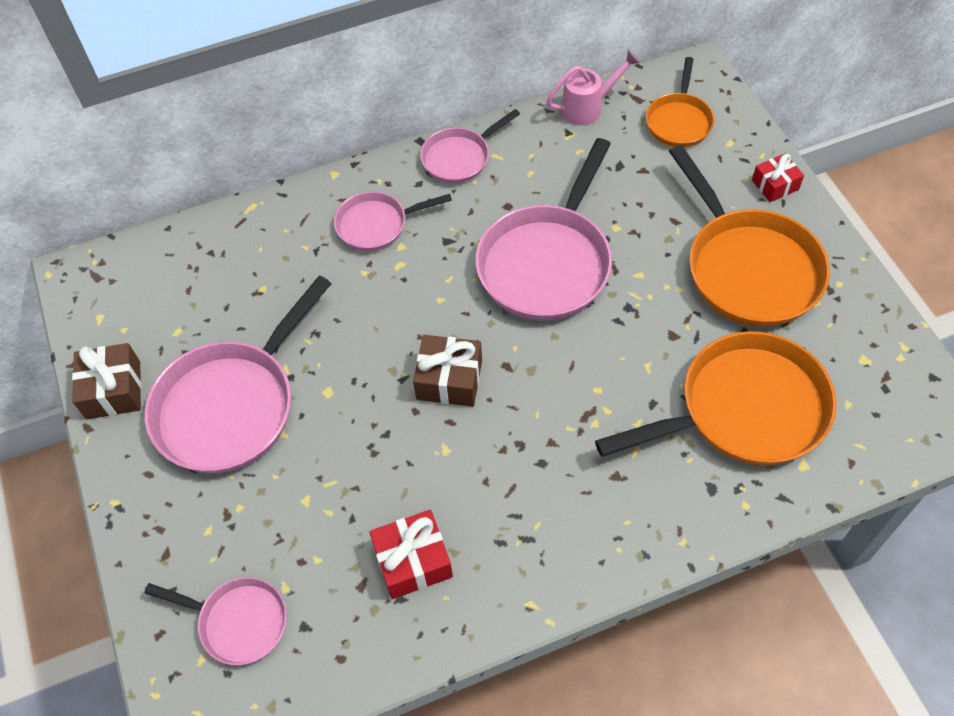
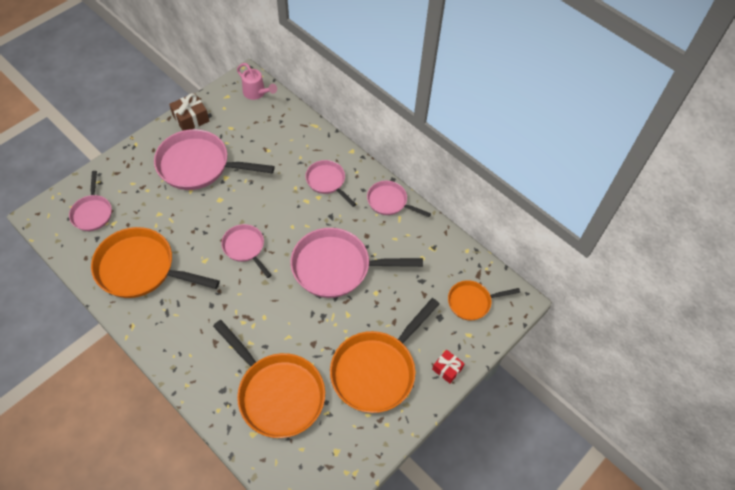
camera: 60 degrees right, 0 degrees up
(413, 561) = (141, 268): red gift -> orange pan
(449, 380) = (245, 248): brown gift -> pink pan
(588, 107) = (458, 251): pink watering can -> pink watering can (257, 93)

